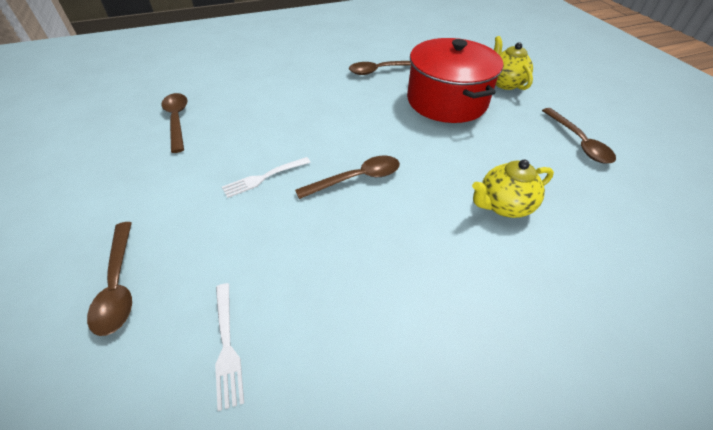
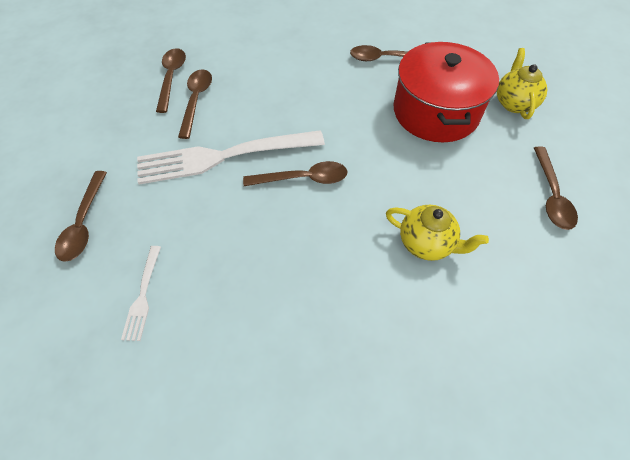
camera: 20 degrees right, 10 degrees up
(212, 134) = (196, 100): none -> brown spoon
(264, 177) = (223, 156): white fork -> white fork, size x2.24
(503, 205) = (426, 243): yellow teapot -> yellow teapot turned 150 degrees counterclockwise

